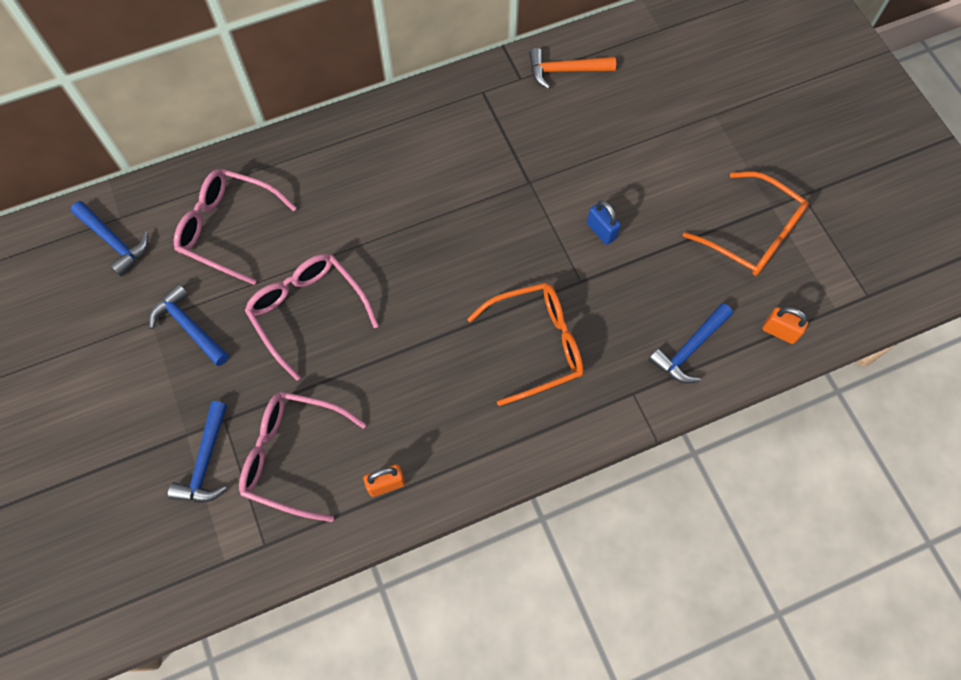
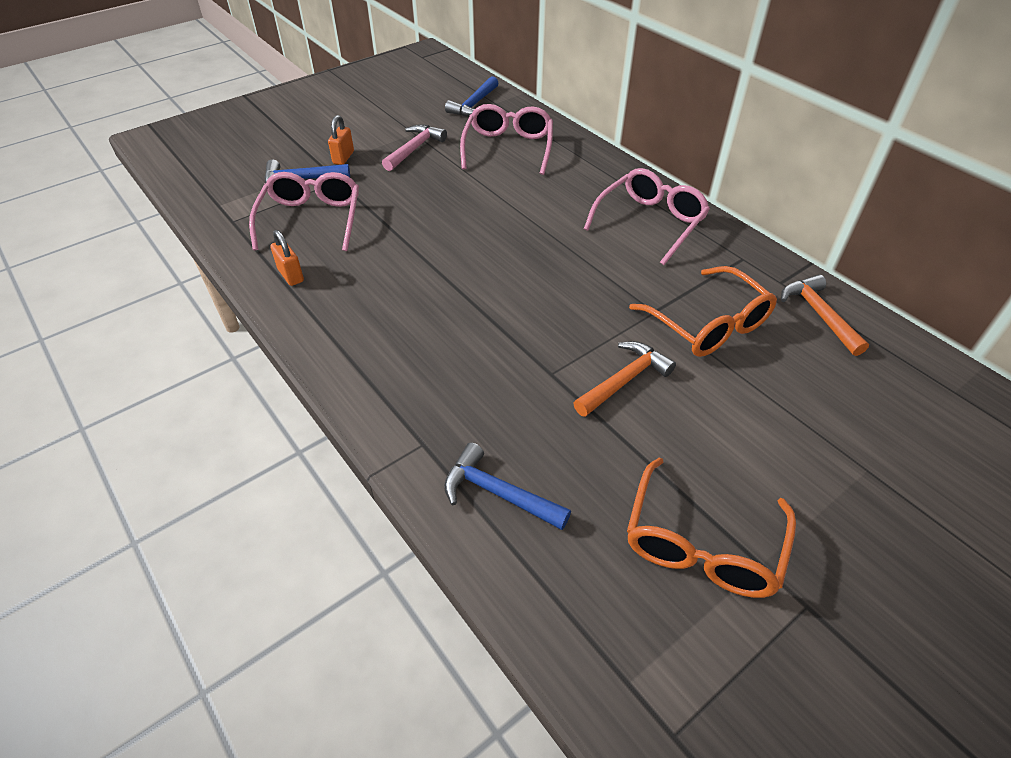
camera: 75 degrees right, 20 degrees down
(189, 326) = (414, 149): blue hammer -> pink hammer
(308, 312) = (446, 201): pink glasses -> pink glasses (649, 223)
(535, 345) = (459, 350): orange glasses -> orange glasses (708, 324)
(601, 231) = (624, 380): blue padlock -> orange hammer
(779, 331) = (559, 601): orange padlock -> orange padlock (343, 157)

